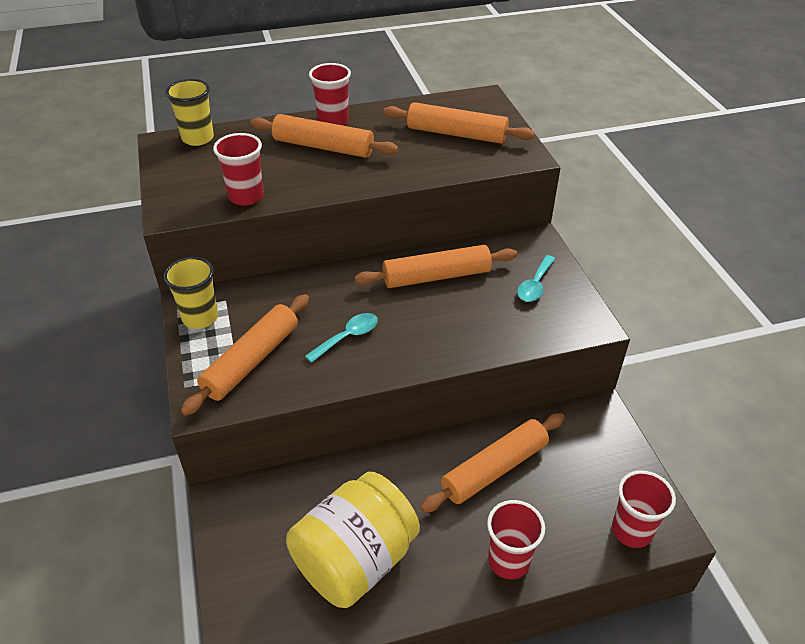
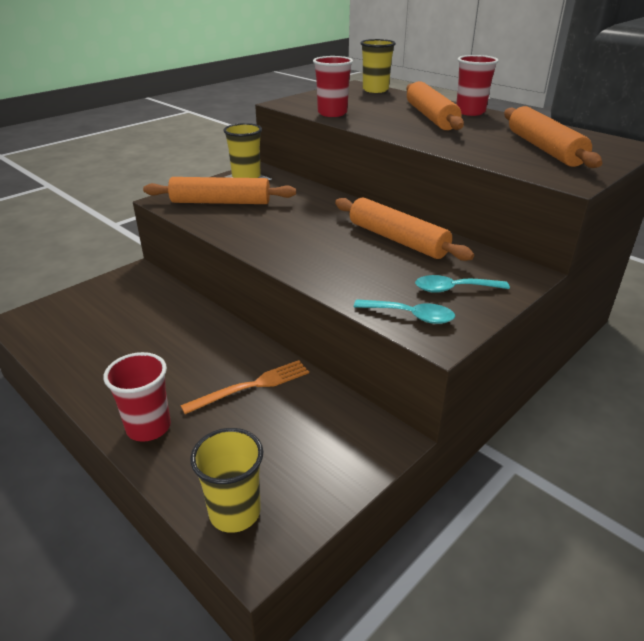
camera: 60 degrees right, 10 degrees down
(348, 337) = (279, 225): turquoise spoon -> turquoise spoon (410, 316)
(355, 560) = (111, 343): yellow jar -> none
(494, 469) = (251, 386): orange rolling pin -> orange fork
(631, 531) = (235, 512): red cup -> yellow cup

